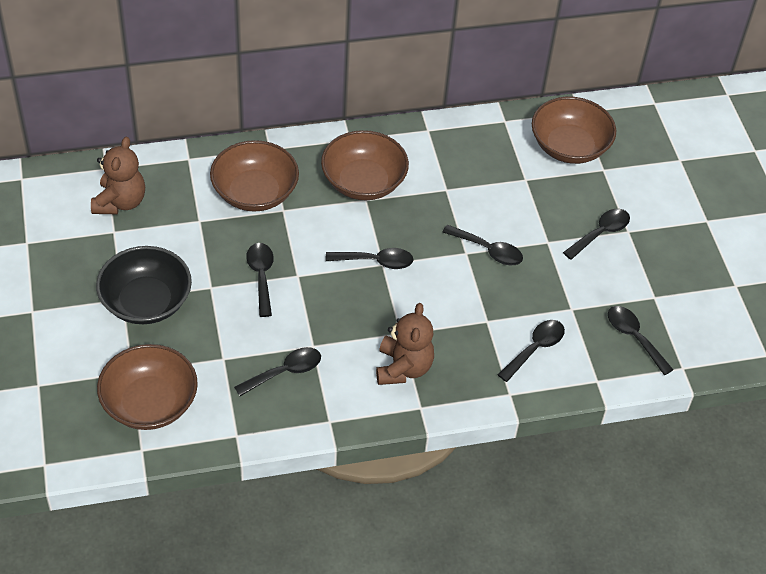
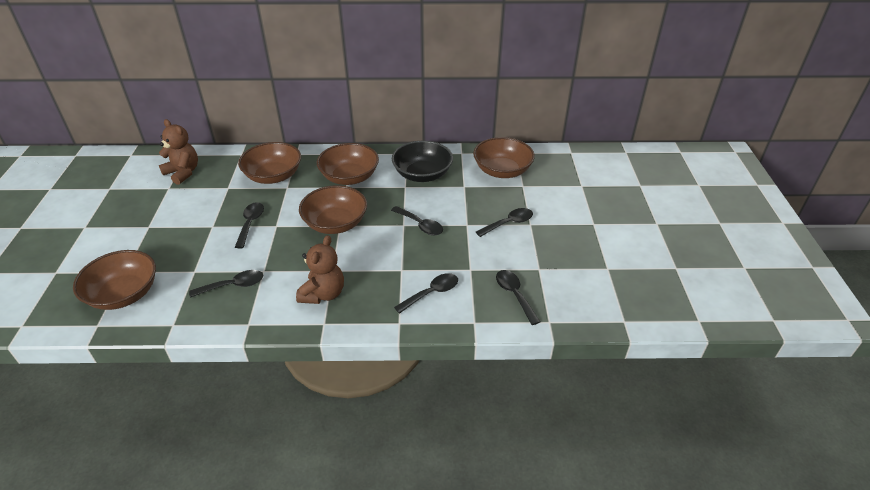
camera: 15 degrees right, 10 degrees down
(120, 202) = (183, 173): brown teddy bear -> brown teddy bear turned 75 degrees counterclockwise
(146, 301) = (163, 230): black bowl -> black bowl (422, 174)
(375, 261) = (335, 223): black spoon -> brown bowl

